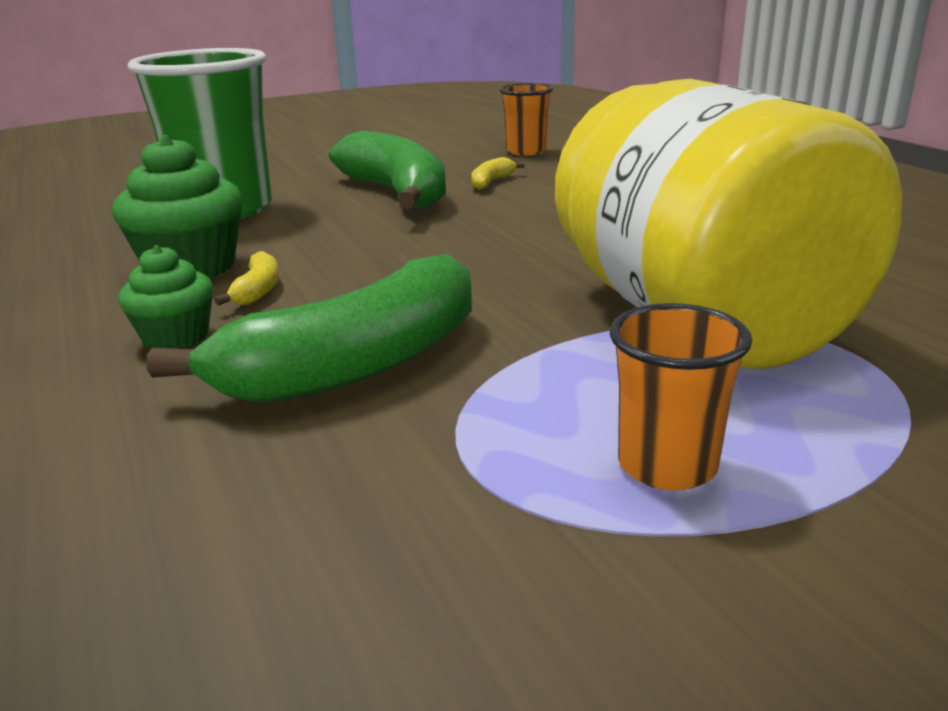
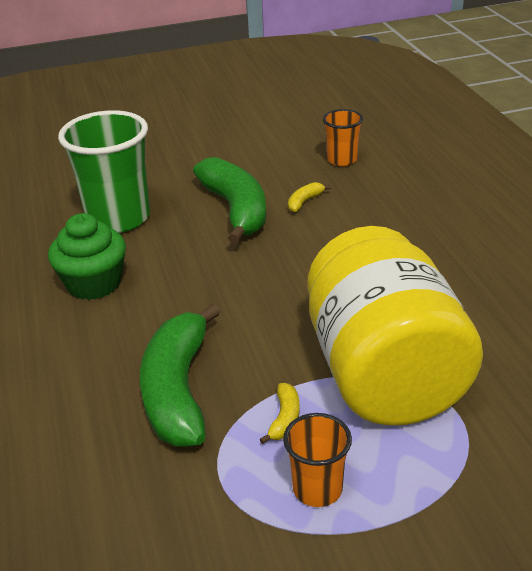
camera: 10 degrees right, 10 degrees up
(176, 336) = (82, 352): green cupcake -> none
(258, 290) = (131, 313): yellow banana -> yellow banana (284, 419)
(356, 365) = (178, 390): green banana -> green banana turned 120 degrees clockwise

